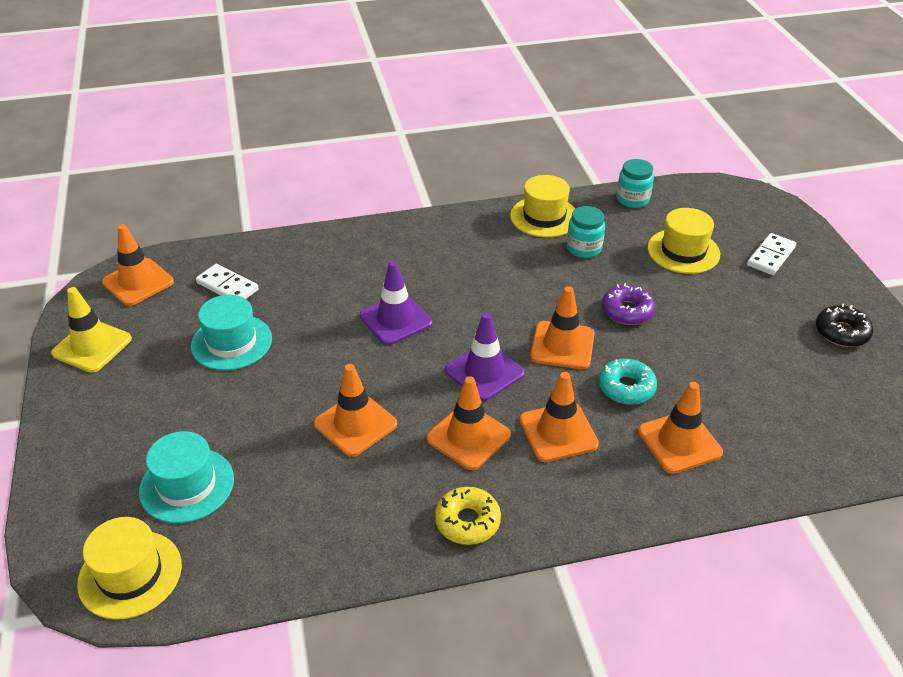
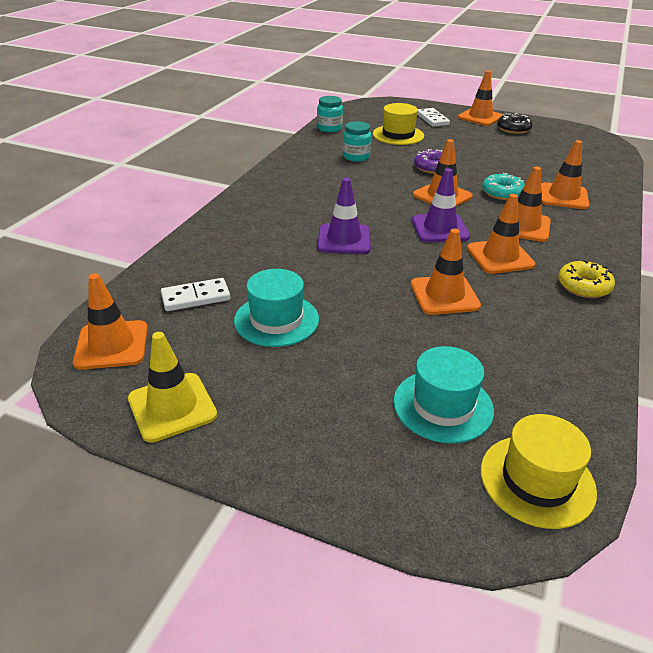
camera: 55 degrees left, 5 degrees down
(544, 217) = (306, 155): yellow hat -> none
(839, 290) = (480, 117): none -> orange traffic cone

